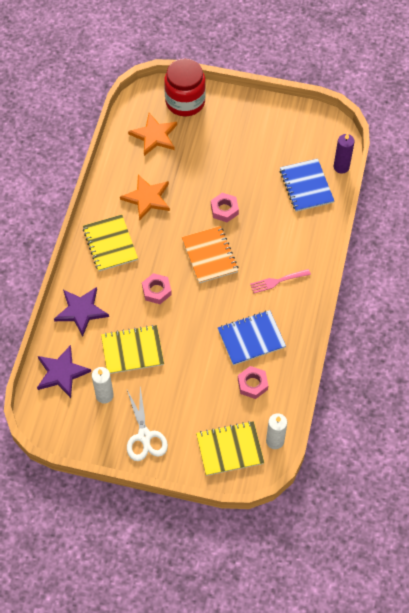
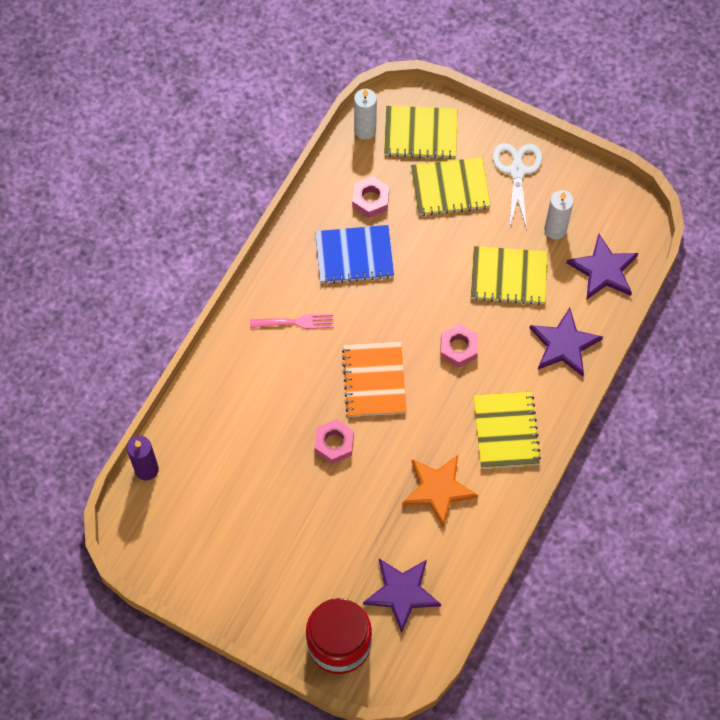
camera: 165 degrees left, 5 degrees up
(154, 136) = (402, 593): orange star -> purple star
(194, 409) = (450, 188): none -> yellow notebook
(306, 186) = (207, 451): blue notebook -> none

